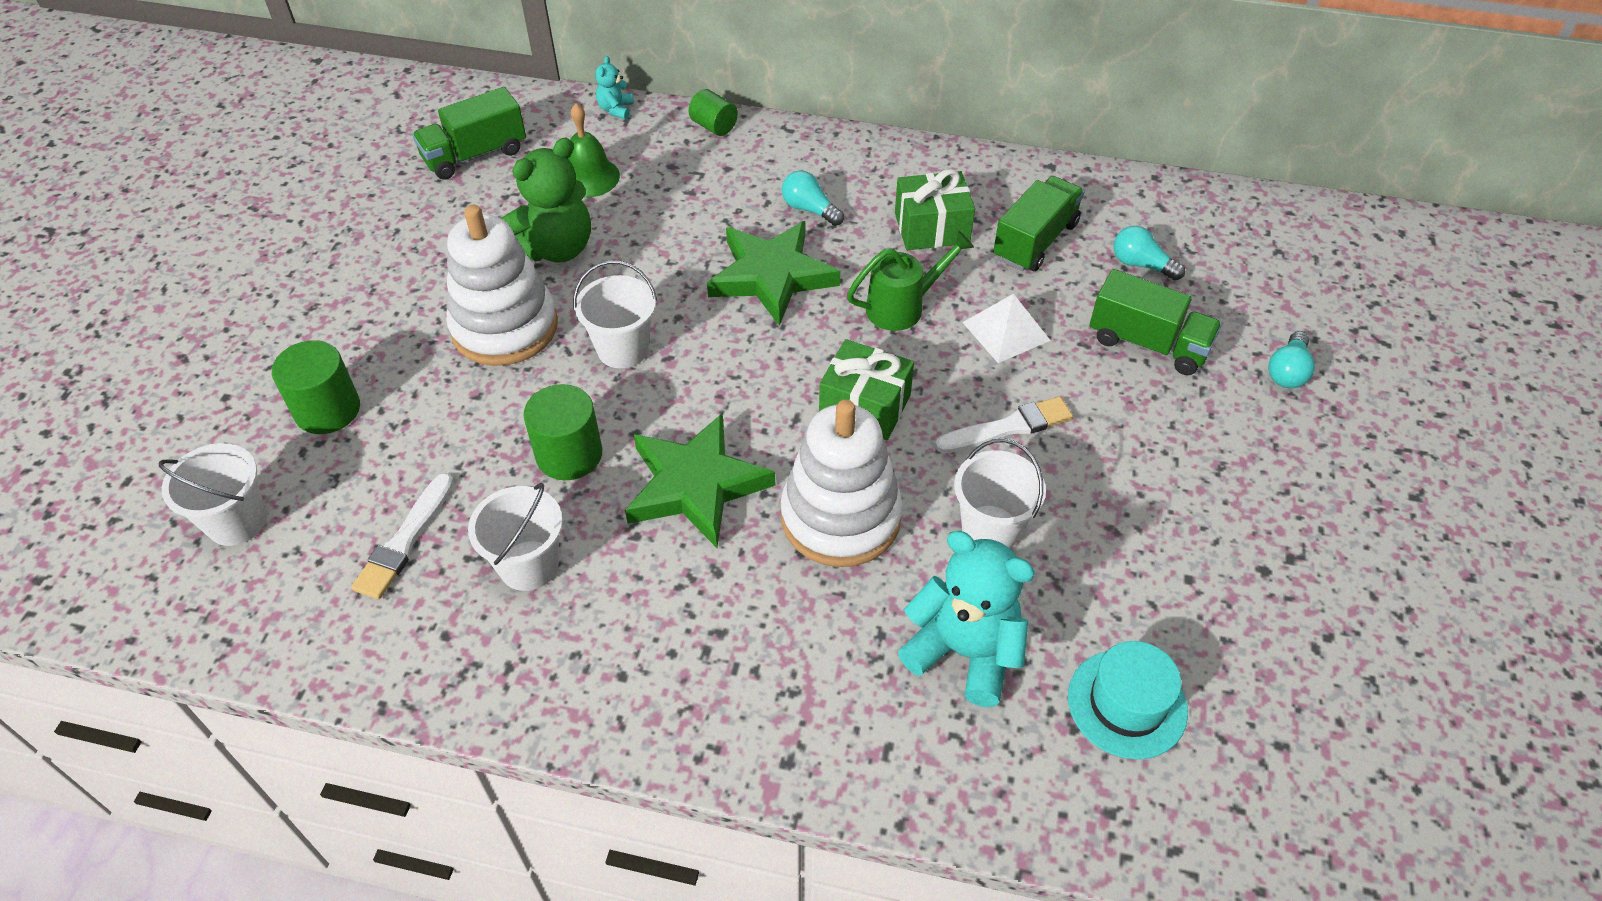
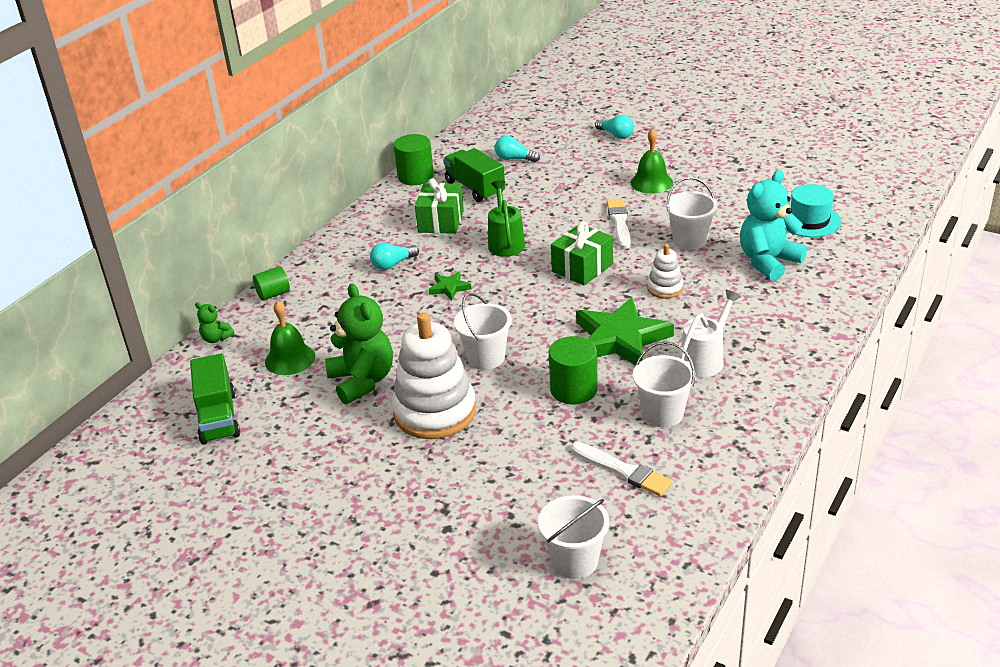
camera: 70 degrees left, 15 degrees down
(327, 410) = (478, 510): green cylinder -> green cylinder (415, 176)
(616, 109) = (216, 338): turquoise teddy bear -> green teddy bear
(667, 599) = (705, 359): none -> white watering can
(771, 276) = (449, 288): green star -> green star, size x0.45
(840, 517) = (665, 288): white stacking toy -> white stacking toy, size x0.48
(1006, 331) = (544, 210): white pyramid -> none
(1141, 264) = (514, 159): turquoise light bulb -> turquoise light bulb turned 60 degrees clockwise
(1148, 343) = (577, 169): green truck -> none
(1152, 447) = (651, 182): none -> green bell

